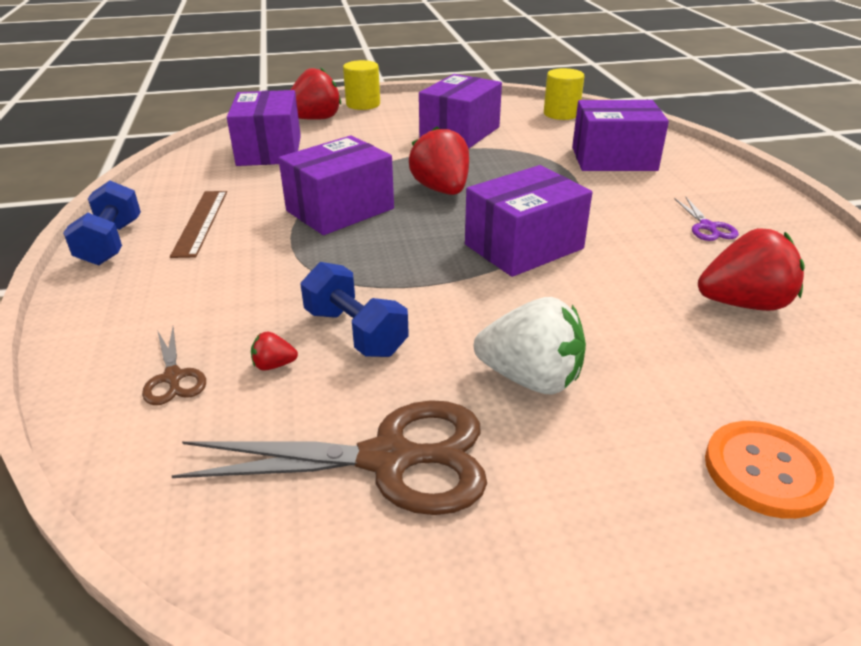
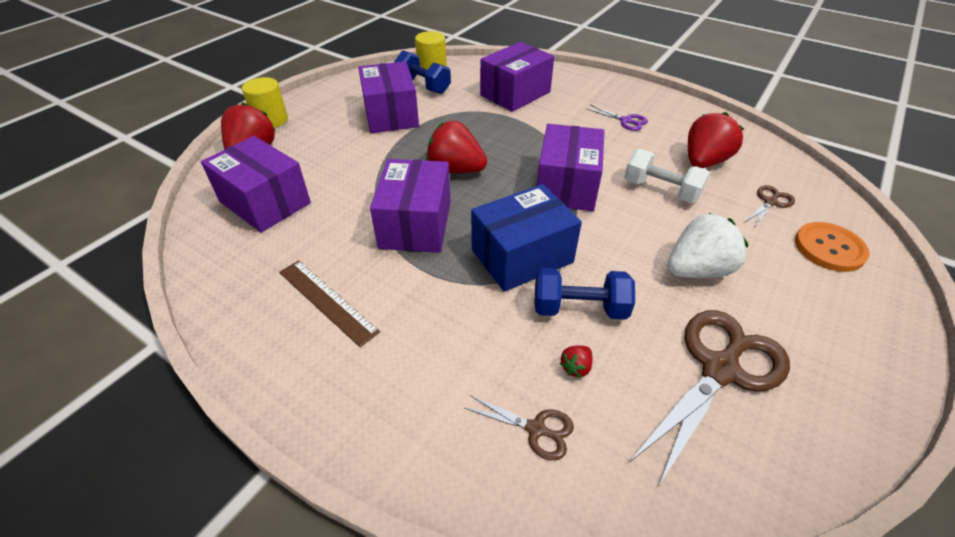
camera: 45 degrees left, 10 degrees up
(111, 243) = (281, 371): blue dumbbell -> blue dumbbell (423, 86)
(380, 272) = (522, 256): none -> blue box
(627, 299) = (661, 190): none -> white dumbbell
(765, 383) = (770, 202): none -> brown scissors

